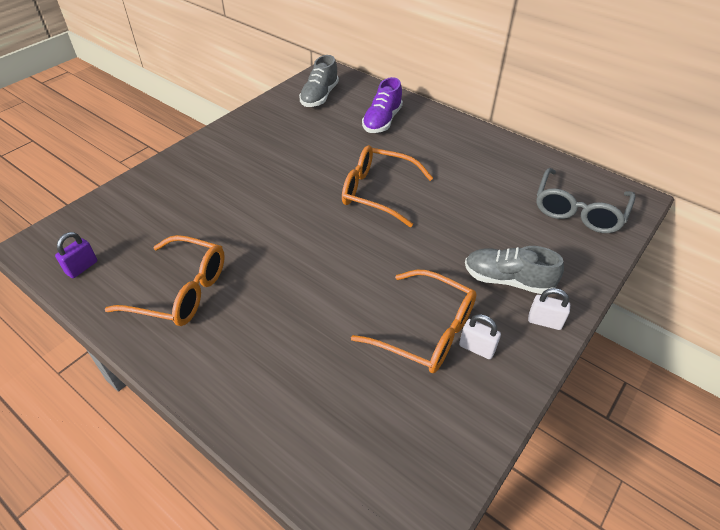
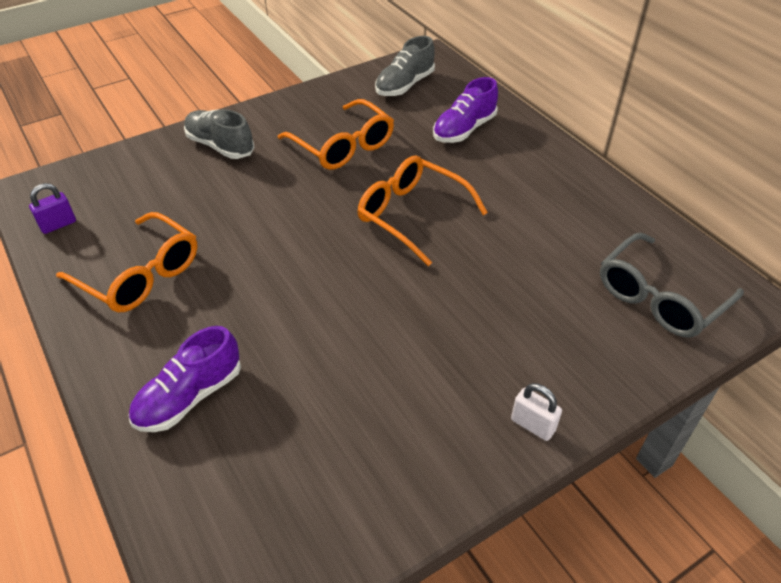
camera: 20 degrees right, 0 degrees up
(278, 377) = (189, 397): none -> purple shoe
(425, 331) = (379, 394): orange glasses -> orange glasses (343, 146)
(476, 348) = (429, 432): white padlock -> none
(507, 280) = (514, 361): grey shoe -> grey shoe (220, 146)

